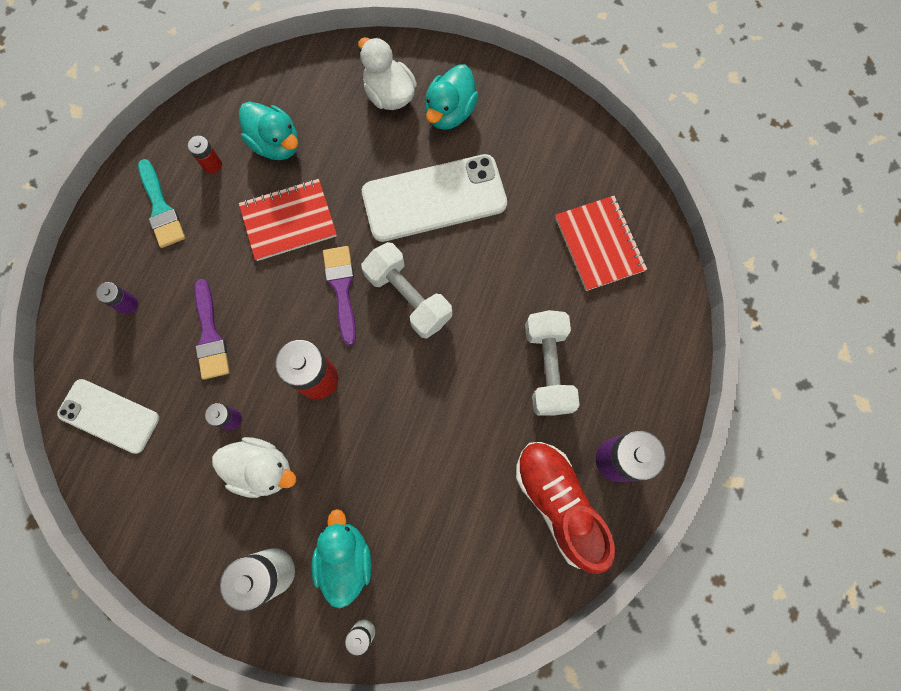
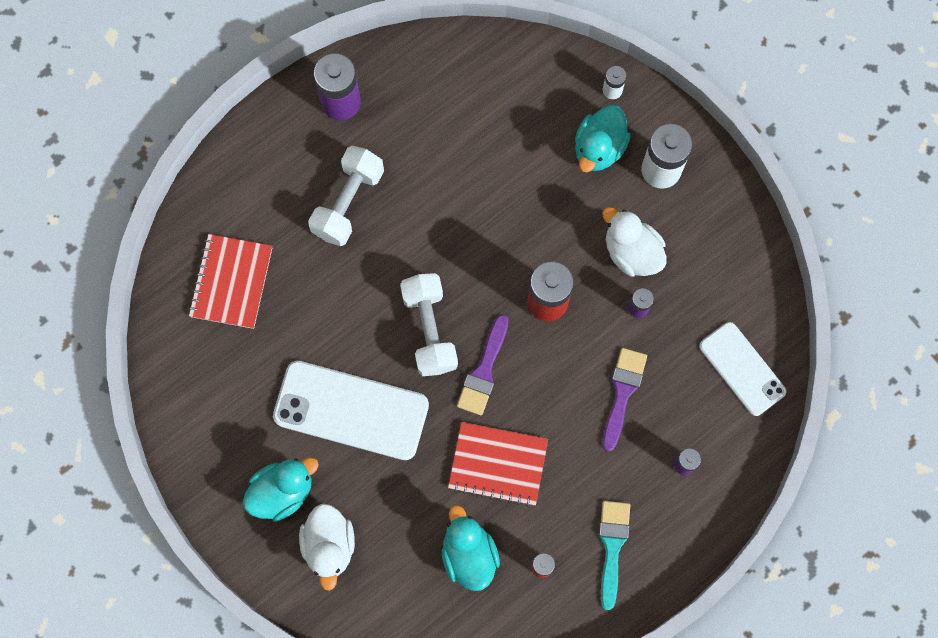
camera: 150 degrees left, 0 degrees up
(558, 503) = (408, 96): red shoe -> none

